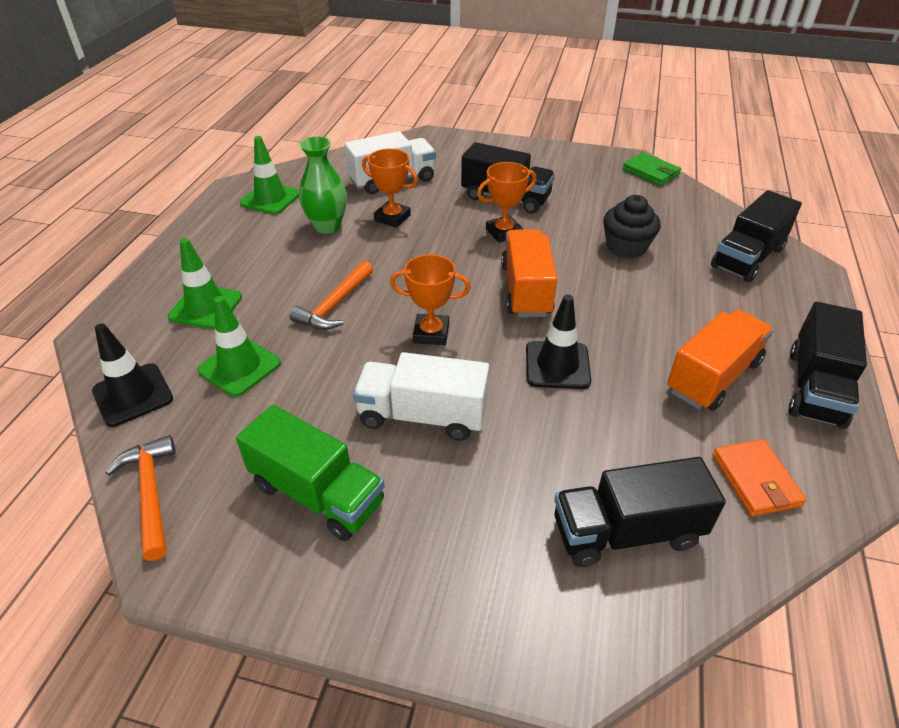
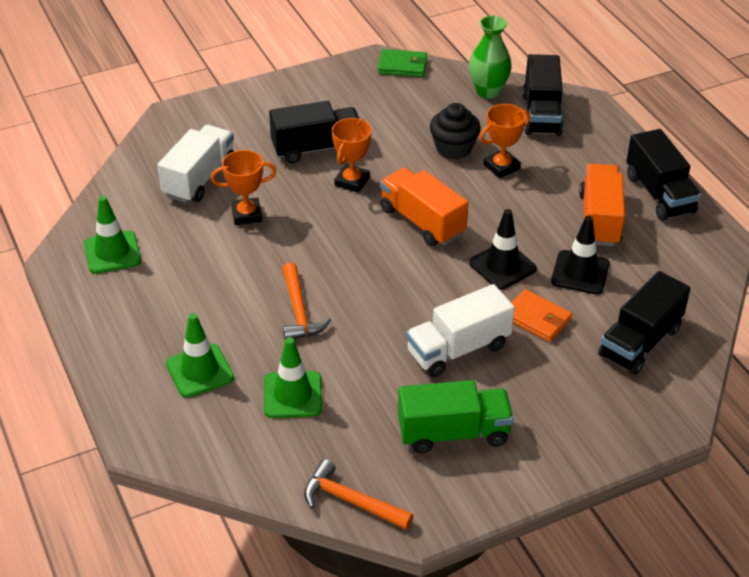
camera: 40 degrees left, 0 degrees up
(133, 395) = (243, 460): black traffic cone -> black traffic cone (580, 272)
(327, 226) = (202, 251): green vase -> green vase (488, 91)
(431, 333) = (396, 292): orange trophy -> orange trophy (501, 167)
(755, 480) = (676, 272): orange wallet -> orange wallet (536, 318)

